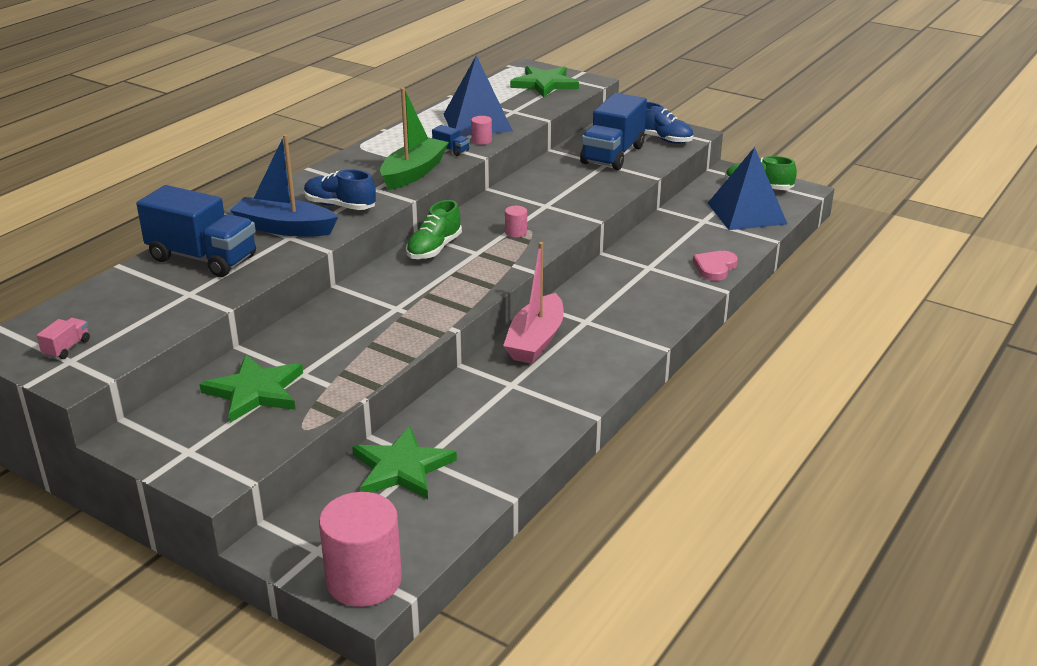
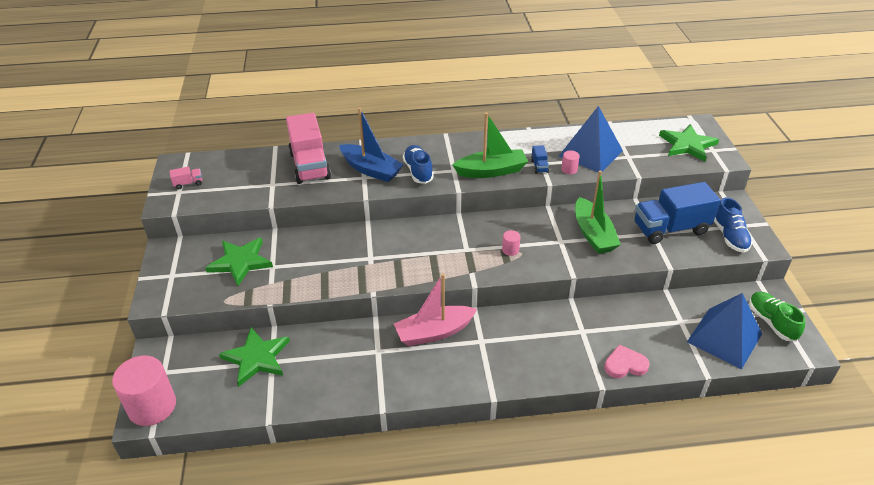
camera: 50 degrees right, 10 degrees up
(203, 258) = (310, 165): blue truck -> pink truck
(284, 228) = (371, 169): blue boat -> blue boat turned 150 degrees clockwise
(434, 249) = (449, 231): green shoe -> none
(562, 187) = (593, 234): none -> green boat

